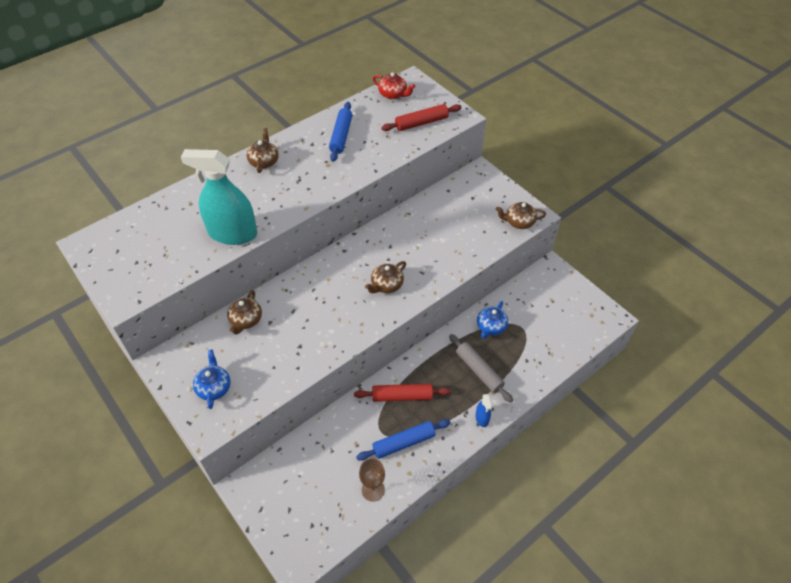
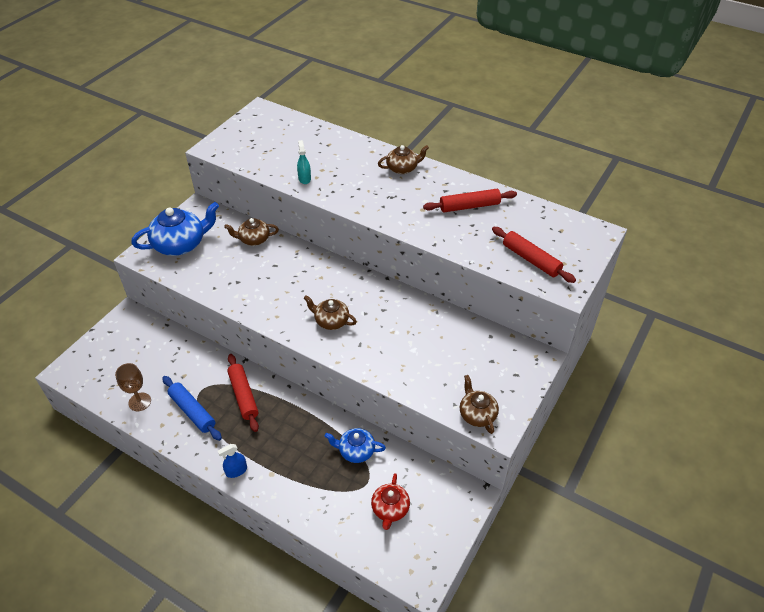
camera: 70 degrees right, 5 degrees down
(214, 387) = (180, 244): blue teapot -> blue teapot, size x1.71
(232, 233) = (304, 178): turquoise spray bottle -> turquoise spray bottle, size x0.41
(341, 136) = (469, 206): blue rolling pin -> red rolling pin
(393, 94) = (562, 225): red teapot -> red teapot (390, 509)
(479, 371) = (294, 454): grey rolling pin -> none

